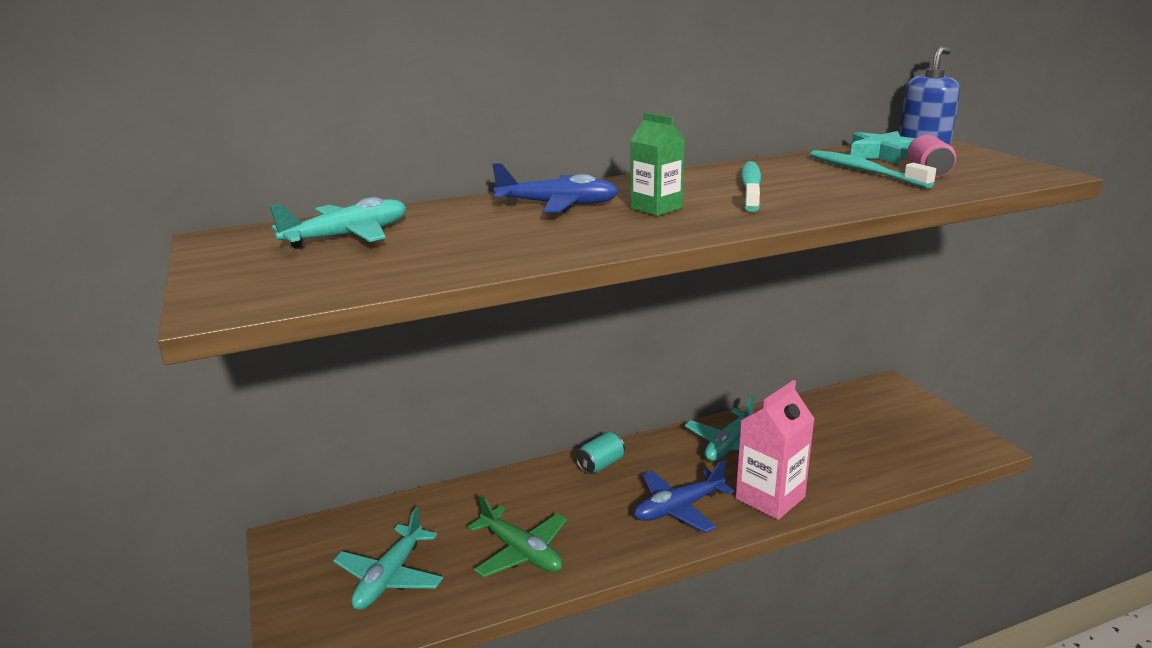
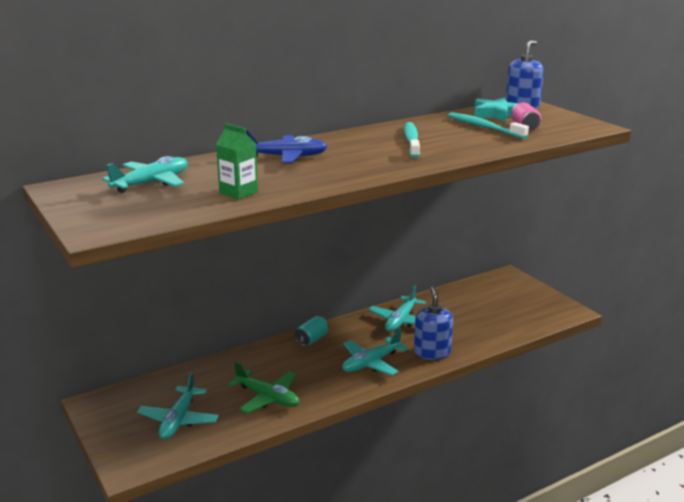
camera: 10 degrees left, 0 degrees up
(656, 208) = (352, 157): green carton -> green carton (238, 192)
(678, 508) = (371, 363): blue plane -> turquoise plane
(770, 498) = (432, 352): pink carton -> blue soap dispenser

